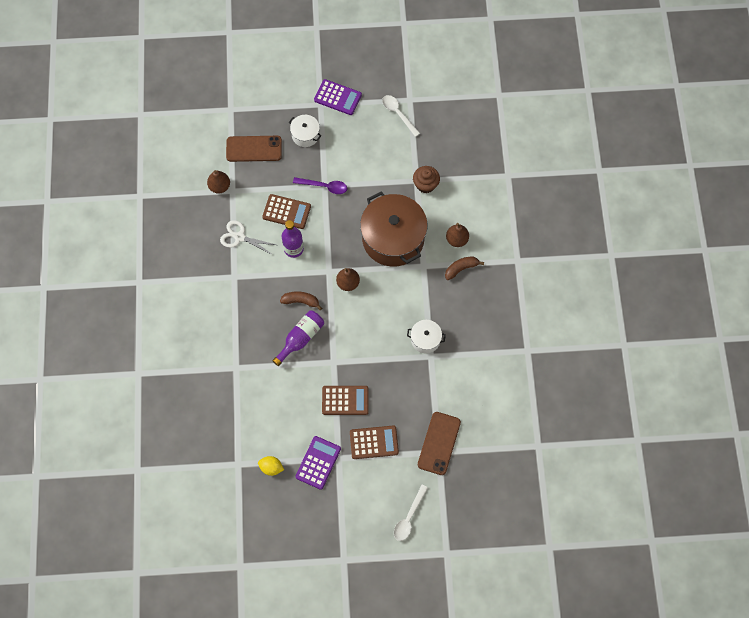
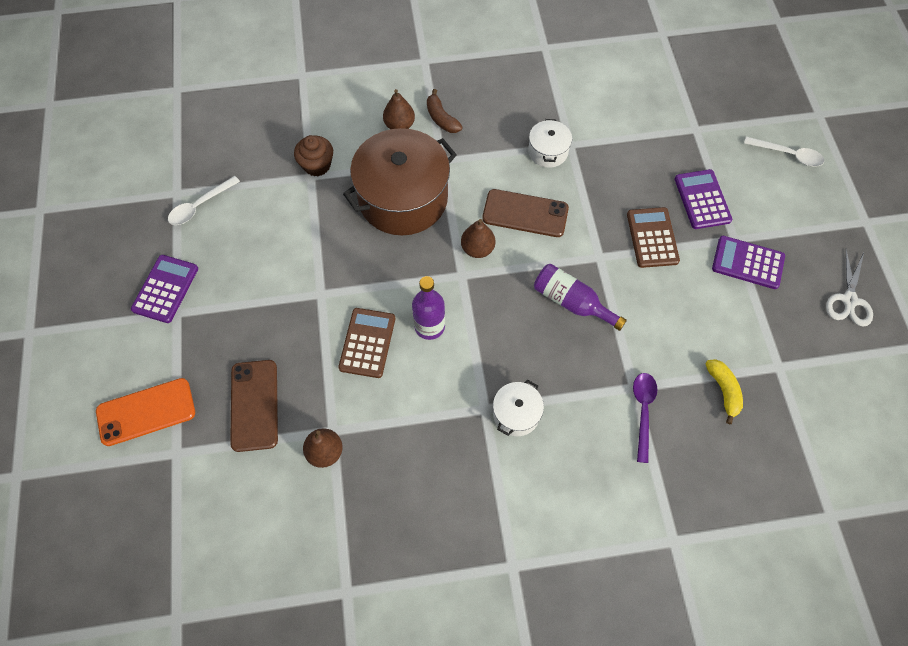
camera: 95 degrees left, 5 degrees down
(226, 423) = (723, 391): none -> yellow banana
(239, 237) = (415, 408): white scissors -> white scissors (849, 300)
(257, 92) = (146, 412): none -> orange phone
(271, 467) = (771, 321): yellow lemon -> none
(301, 301) = (514, 308): brown banana -> none
(305, 135) = (231, 329): white pot -> white pot (516, 414)
(324, 186) = (322, 294): purple spoon -> purple spoon (643, 411)
(374, 442) = (702, 199): brown calculator -> purple calculator
(439, 443) = (685, 129): brown phone -> brown phone (525, 214)

